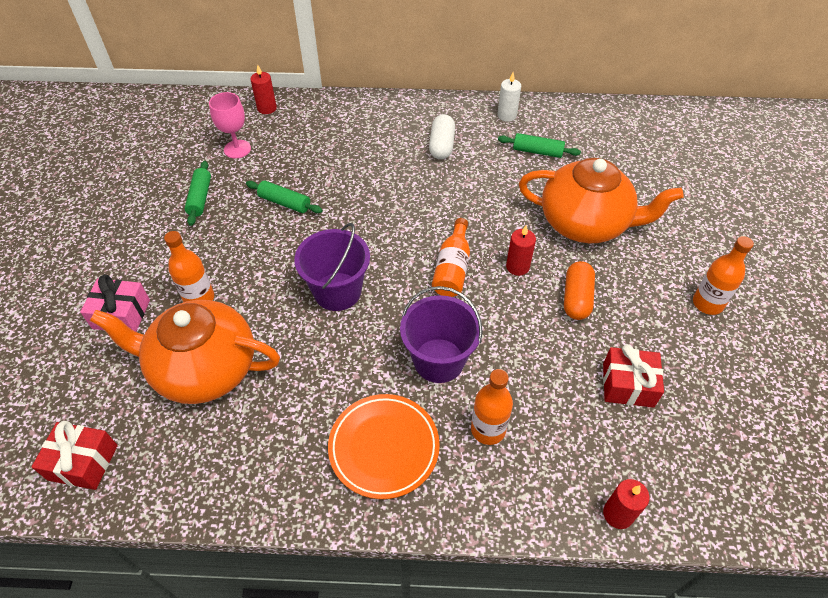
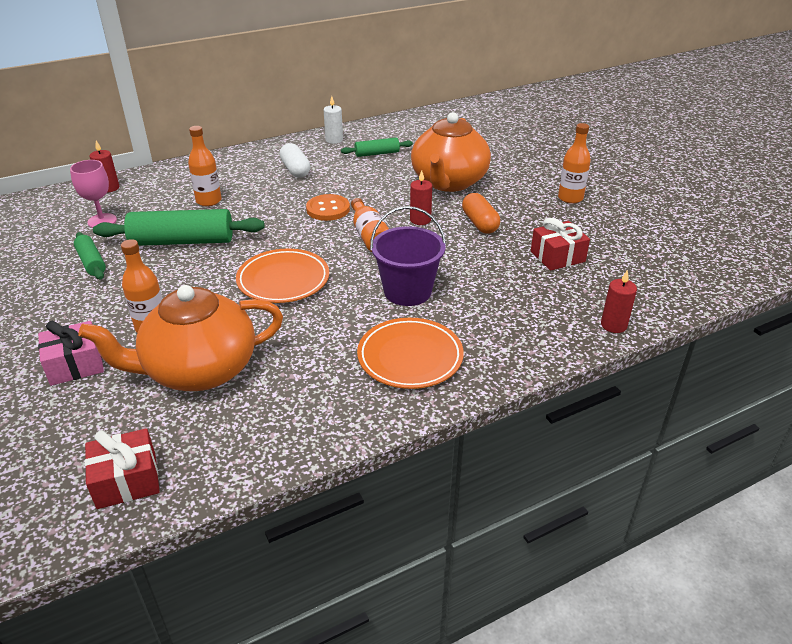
camera: 30 degrees left, 15 degrees down
(285, 203) = (182, 241): green rolling pin -> green rolling pin, size x1.87
(337, 291) = (283, 280): purple bucket -> orange plate
(437, 213) = (328, 209): none -> orange button
(488, 429) = (482, 316): orange bottle -> orange bottle (209, 201)
(585, 223) = (449, 182): orange teapot -> orange teapot turned 120 degrees clockwise

